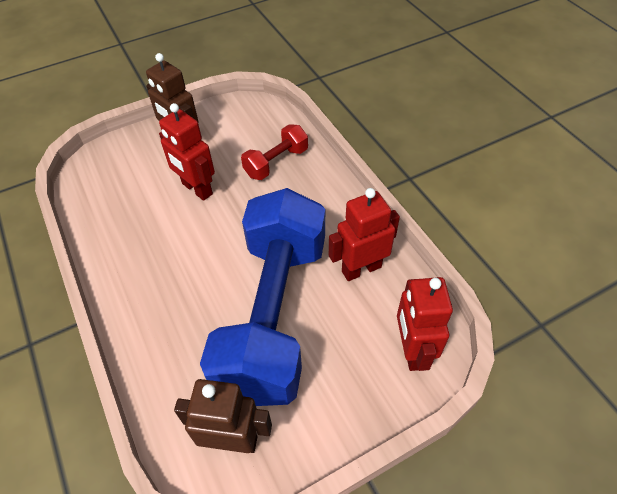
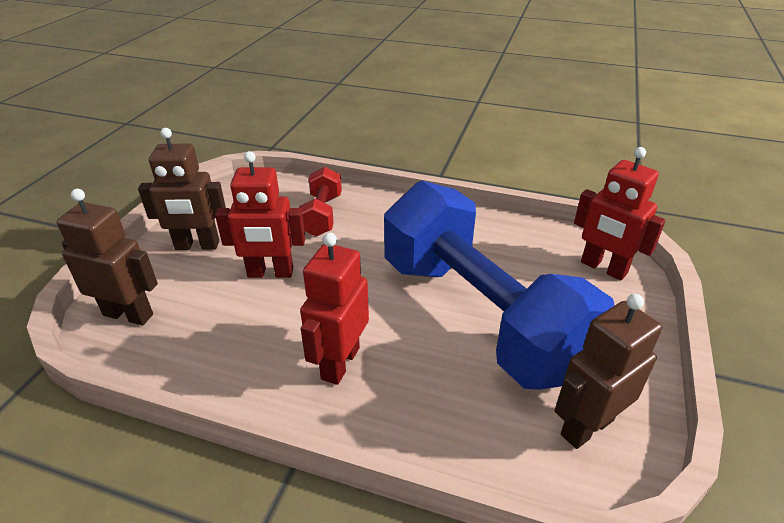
camera: 45 degrees left, 15 degrees down
(105, 167) = (128, 314): none -> brown robot
(361, 269) = (496, 243): red robot -> red robot (340, 363)

